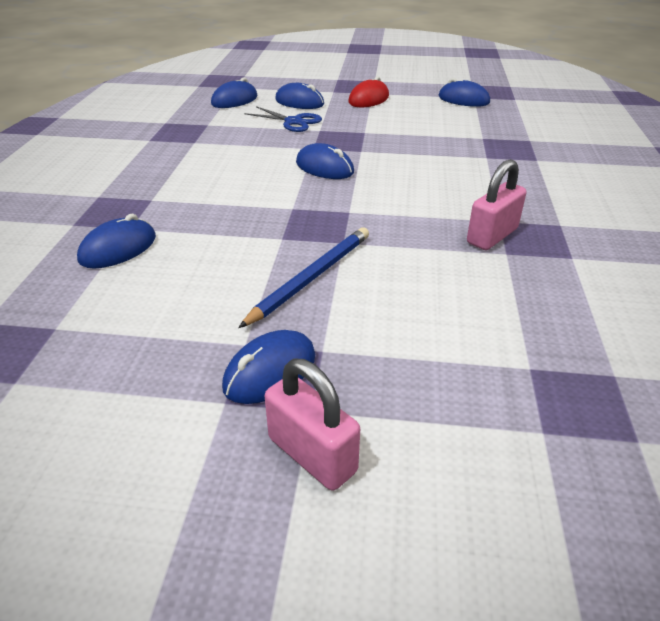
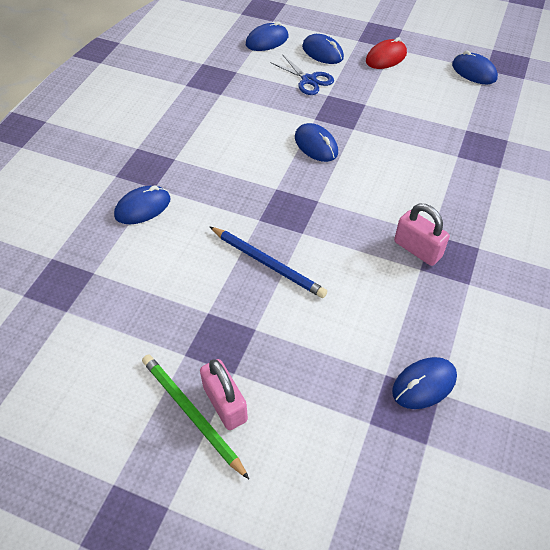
camera: 15 degrees right, 15 degrees up
(261, 482) = (191, 414): none -> green pencil
(270, 371) = (217, 338): blue mouse -> blue mouse (424, 384)
(311, 277) = (268, 263): blue pencil -> blue pencil turned 75 degrees clockwise
(492, 236) = (417, 249): pink padlock -> pink padlock turned 75 degrees clockwise

